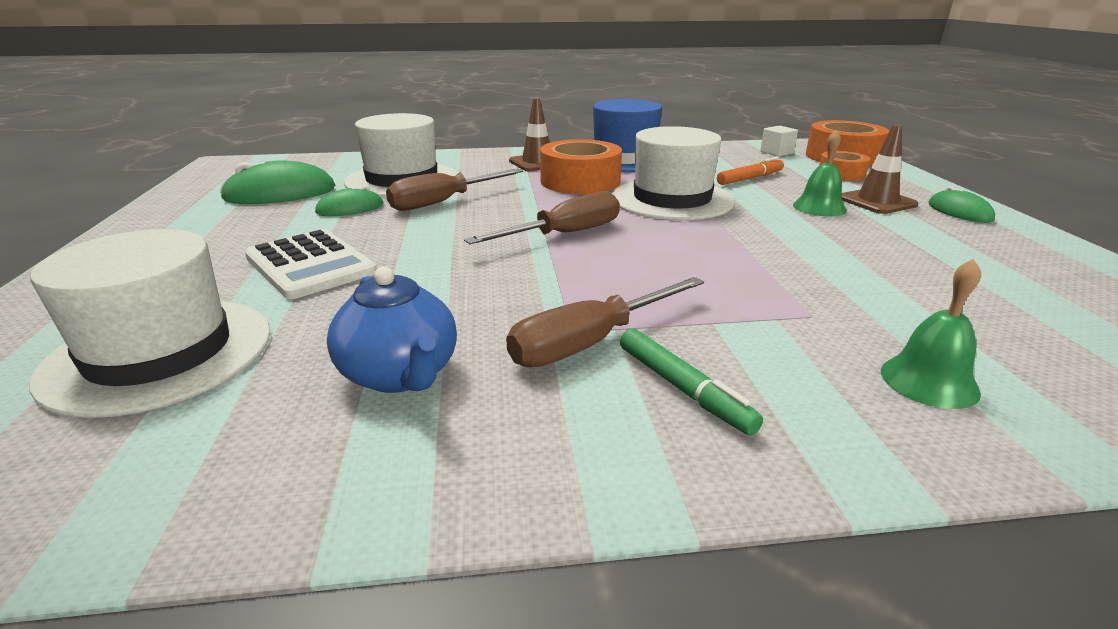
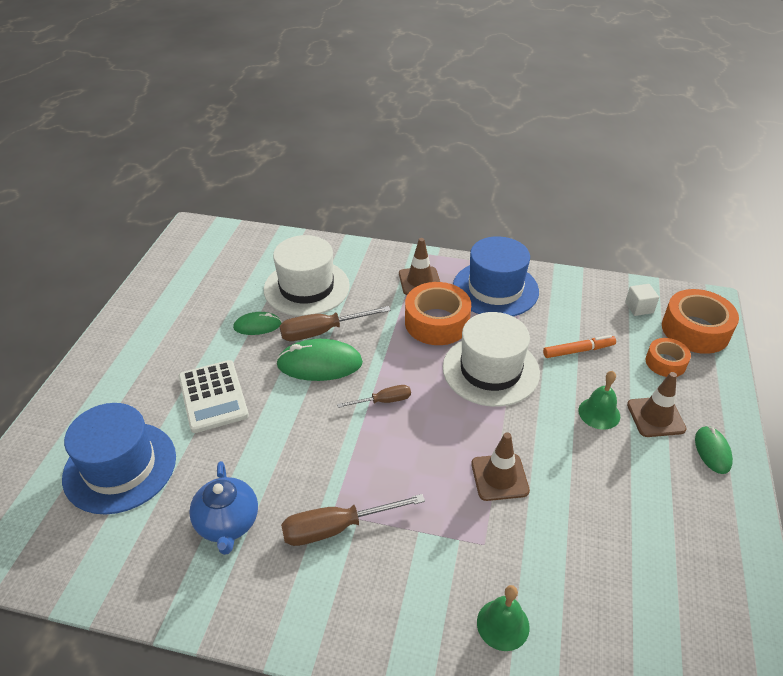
camera: 20 degrees right, 15 degrees up
(159, 353) = (120, 467): white hat -> blue hat
(280, 193) = (218, 290): green mouse -> green mouse (319, 364)
(564, 234) = (383, 401): brown screwdriver -> brown screwdriver, size x0.60
(683, 388) = (363, 583): green marker -> none
(767, 262) = (499, 477): none -> brown traffic cone

